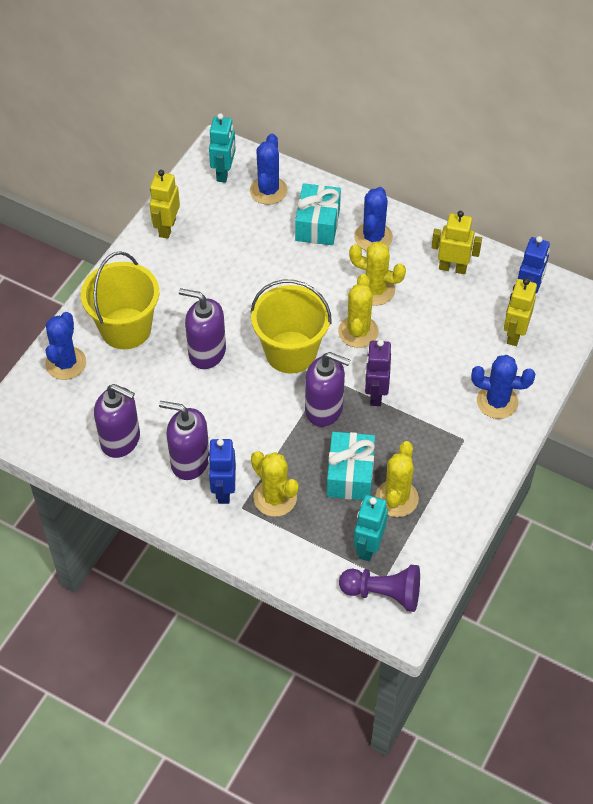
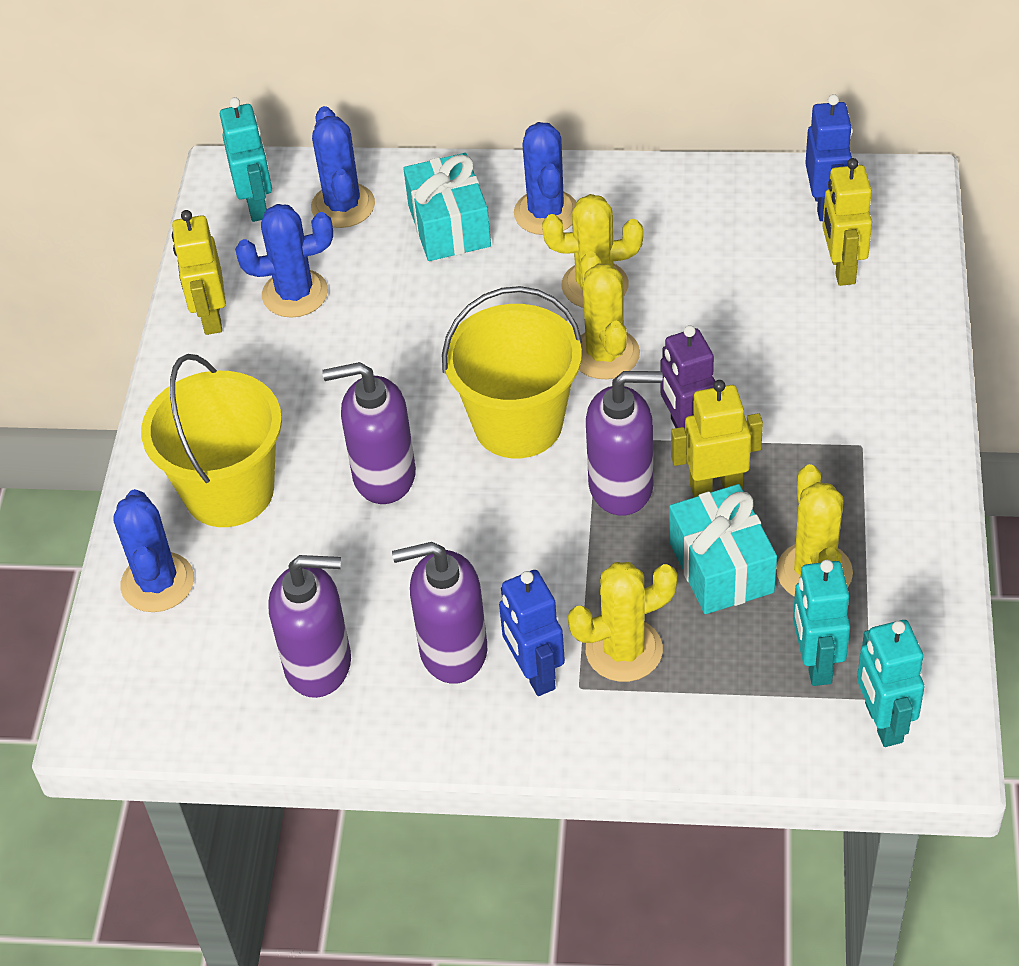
camera: 20 degrees left, 5 degrees down
(275, 498) = (624, 650): yellow cactus -> yellow cactus turned 45 degrees counterclockwise
(383, 593) = (883, 723): purple pawn -> turquoise robot
(452, 268) = (692, 211): yellow robot -> yellow robot (716, 486)
(497, 402) = (877, 372): blue cactus -> blue cactus (295, 294)

